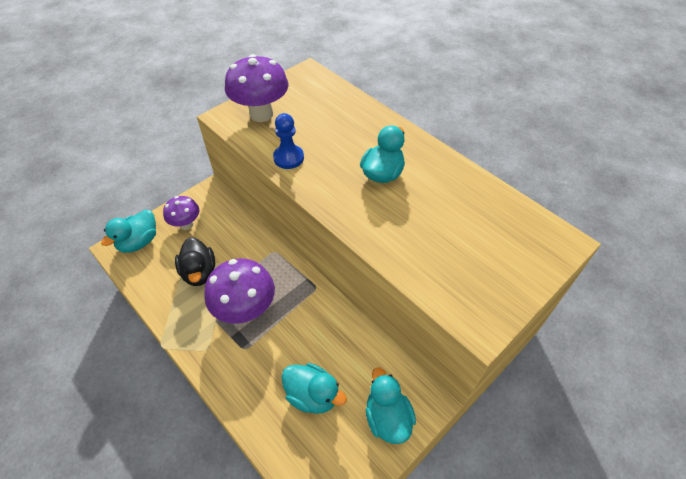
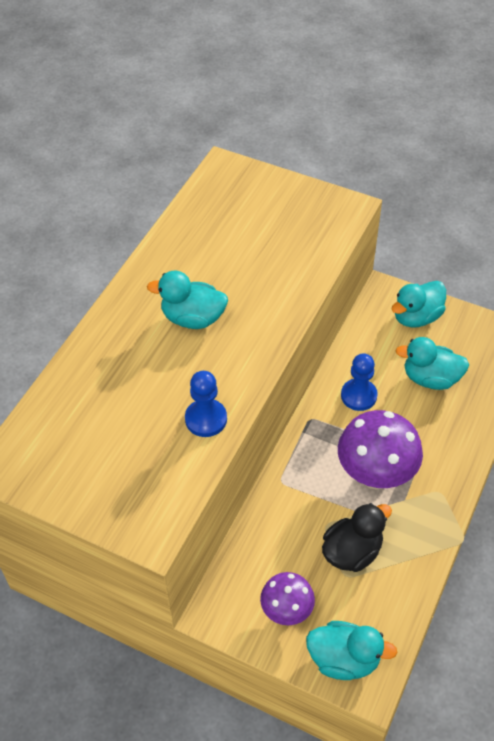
camera: 110 degrees left, 0 degrees up
(261, 114) = (129, 487): purple mushroom -> none
(312, 395) = (430, 378): turquoise duck -> turquoise duck turned 90 degrees counterclockwise
(321, 329) = (358, 396): none -> blue pawn

